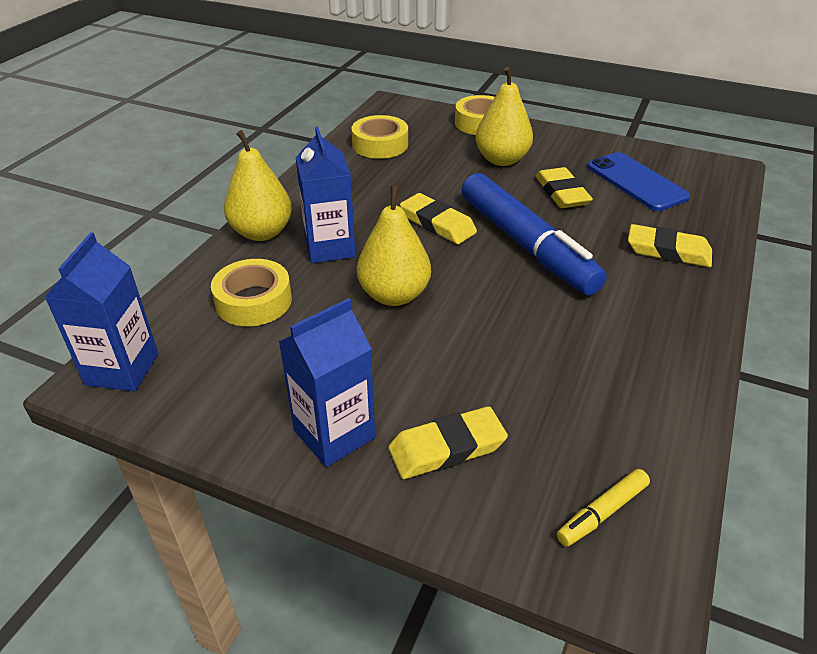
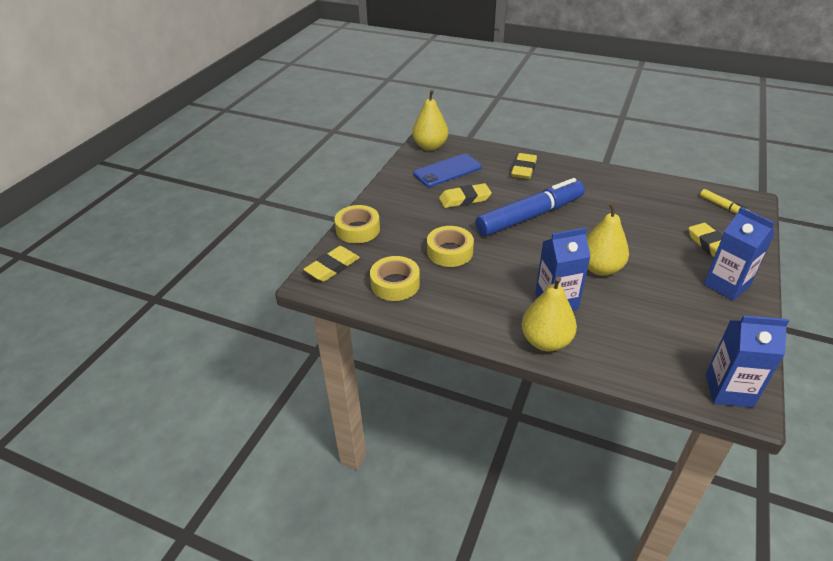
camera: 90 degrees left, 0 degrees up
(253, 301) = (631, 333): yellow tape -> yellow tape (450, 251)
(437, 223) = (513, 251): yellow eraser -> yellow eraser (332, 267)
(501, 160) = (420, 221): yellow pear -> yellow pear (430, 146)

